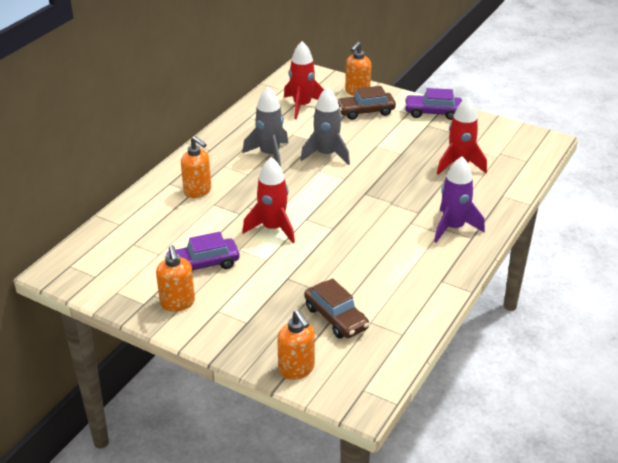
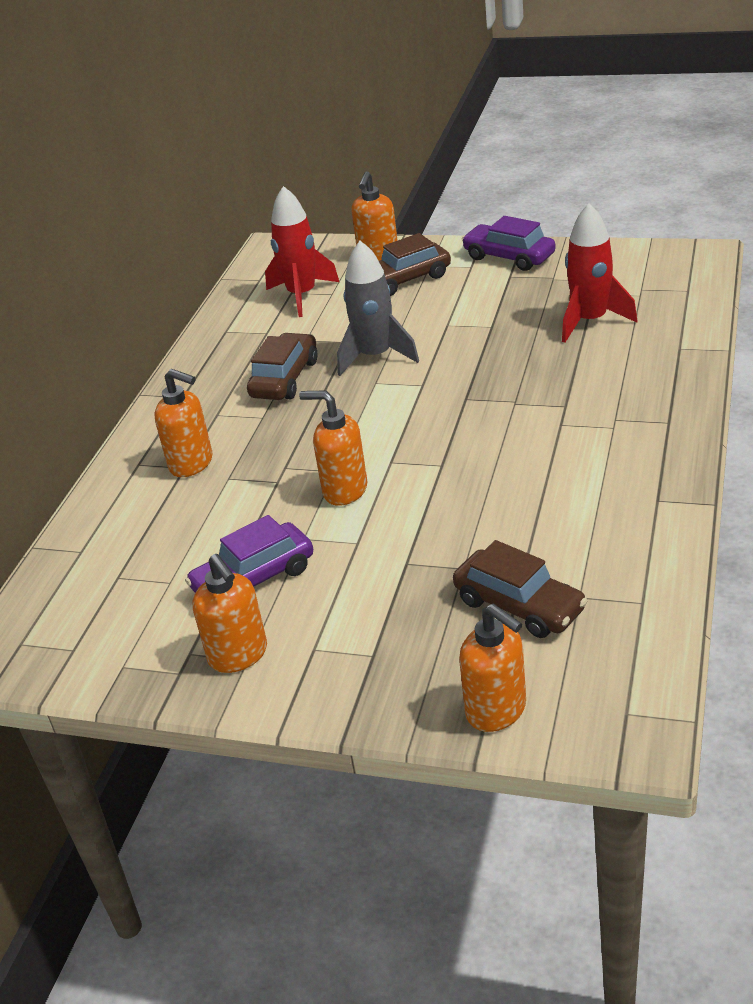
camera: 10 degrees left, 0 degrees up
(270, 154) = (285, 379): grey rocket -> brown car
(273, 229) = (344, 490): red rocket -> orange soap dispenser
(433, 113) = (509, 257): purple car -> purple car turned 45 degrees clockwise
(453, 228) = (632, 414): purple rocket -> none

